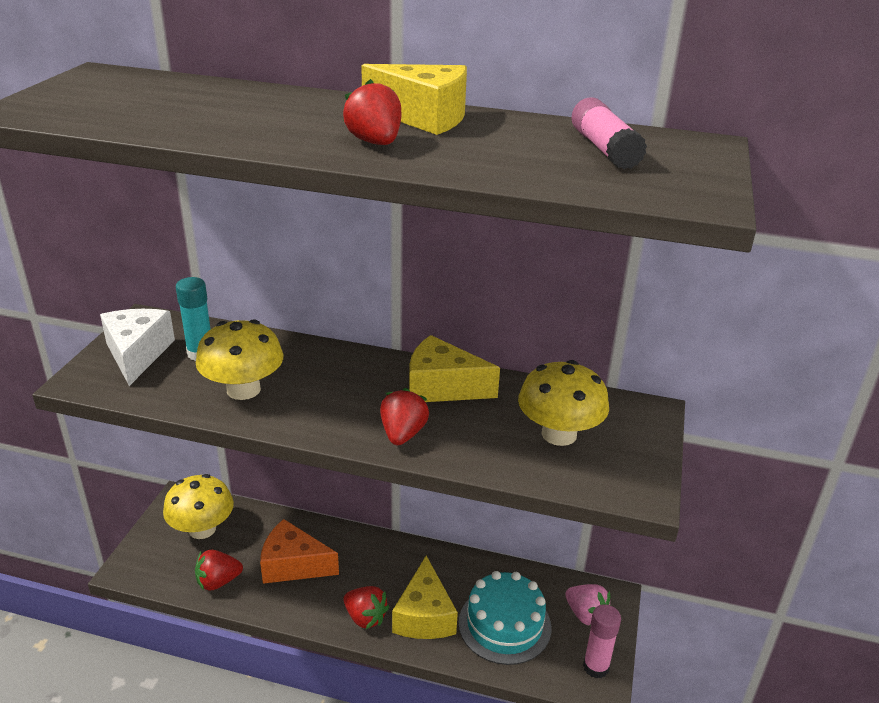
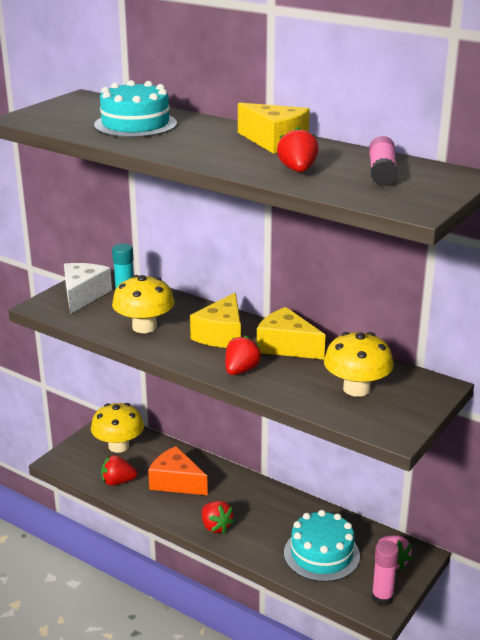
camera: 20 degrees right, 5 degrees down
(205, 107) = (135, 124): none -> turquoise cake
(375, 143) = (227, 155): red strawberry -> red strawberry (298, 170)
(424, 615) = (261, 535): yellow cheese -> yellow cheese (221, 335)

